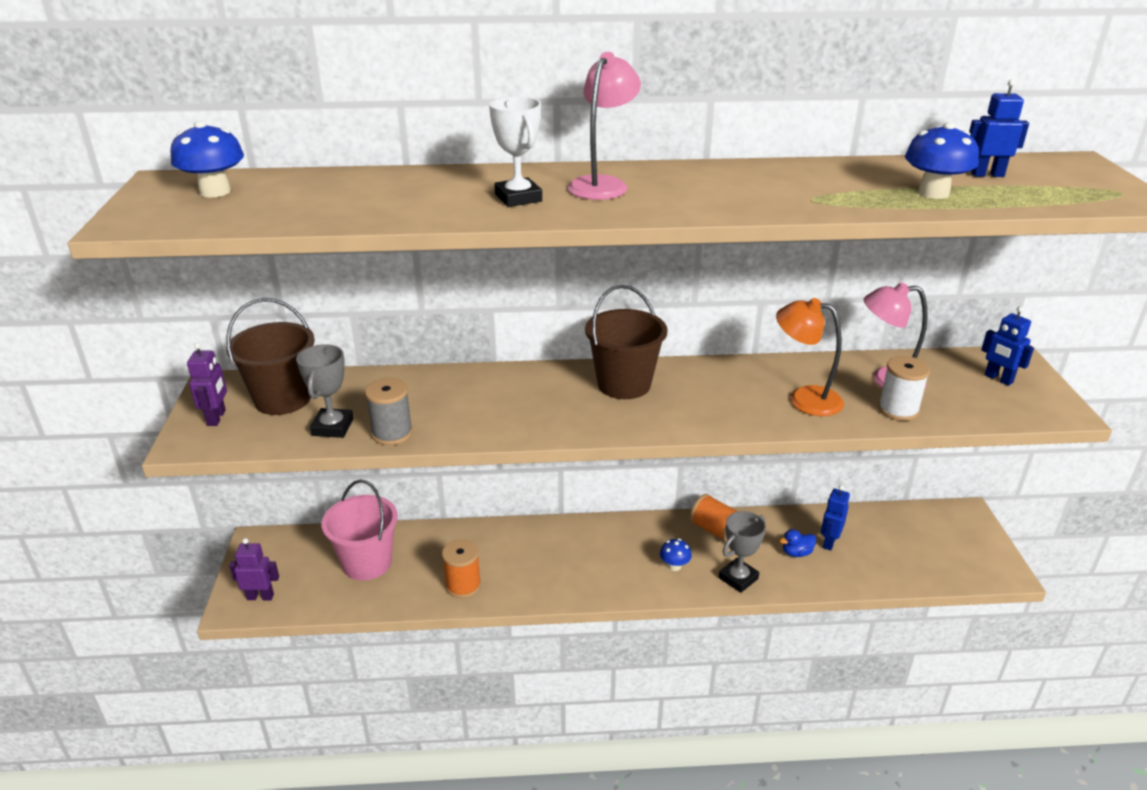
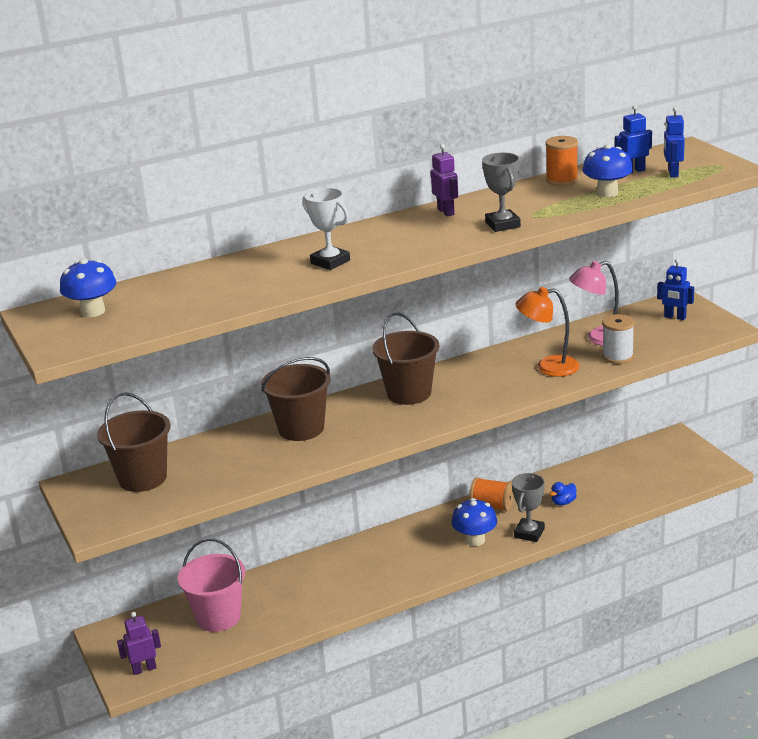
camera: 20 degrees left, 5 degrees down
(217, 418) = (101, 506): purple robot -> purple robot (446, 212)
(332, 427) = (205, 484): grey trophy -> grey trophy (502, 225)
(392, 433) = (257, 475): grey spool -> none
(463, 585) = (313, 606): orange spool -> orange spool (562, 180)
(480, 392) = (301, 428): none -> brown bucket
(602, 184) = (380, 238): pink lamp -> none
(674, 566) = (475, 540): blue mushroom -> blue mushroom, size x1.67
(829, 542) = (584, 487): blue robot -> blue robot (672, 173)

